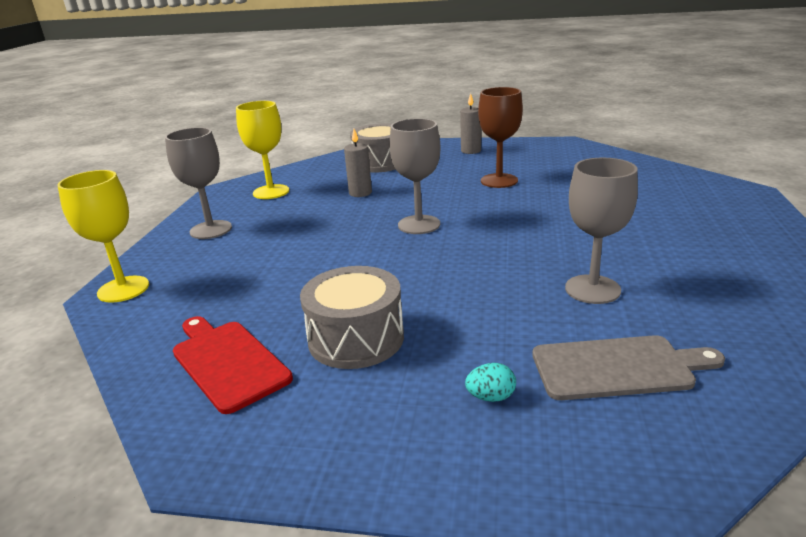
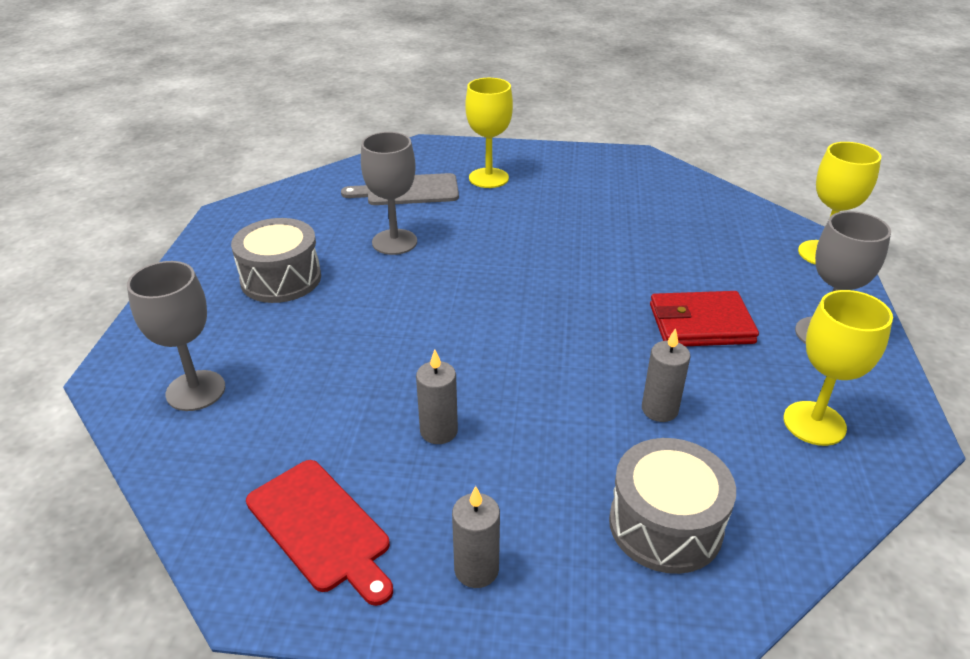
camera: 175 degrees right, 10 degrees up
(228, 362) = (665, 197): red cutting board -> red cutting board (321, 528)
(299, 232) = (701, 324): none -> red wallet
(356, 338) = (581, 209): grey drum -> grey drum (281, 279)
(419, 225) = (554, 330): grey goblet -> grey goblet (196, 390)
(491, 397) = (488, 178): turquoise egg -> yellow goblet
(499, 181) = (439, 431): brown goblet -> grey candle

